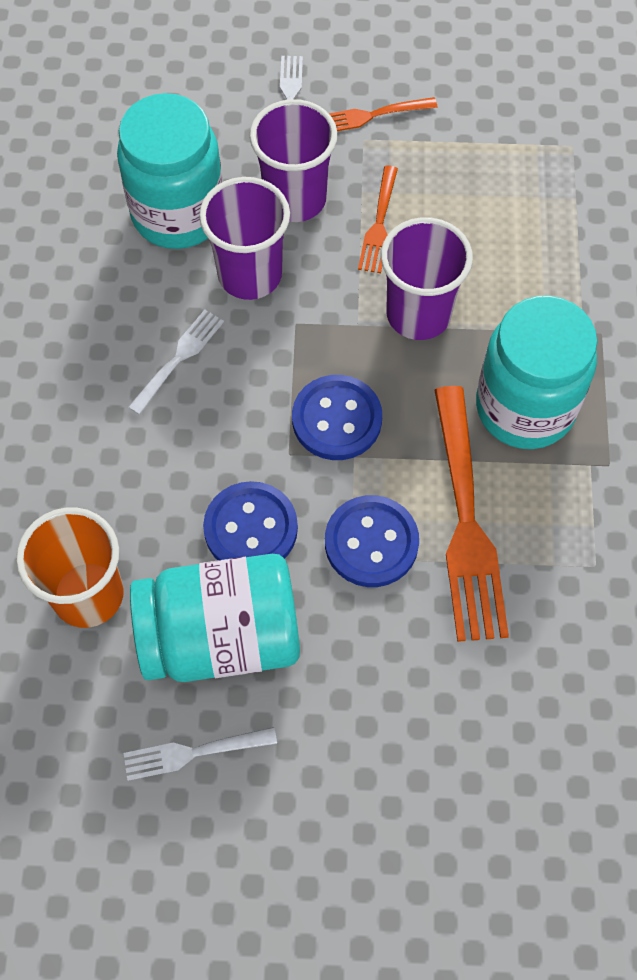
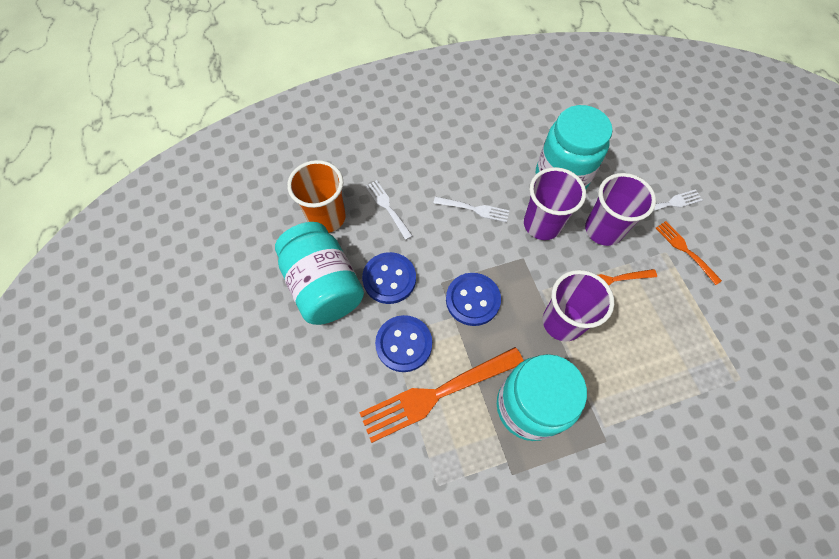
camera: 70 degrees right, 0 degrees up
(194, 752) = (258, 296): white fork -> white fork (388, 208)

